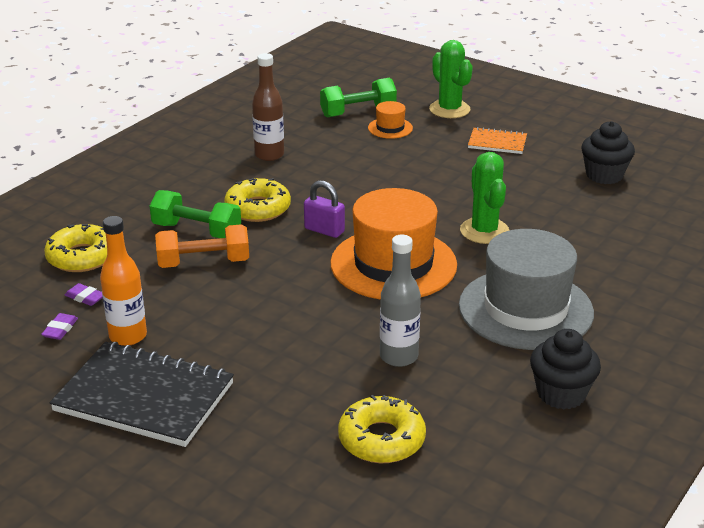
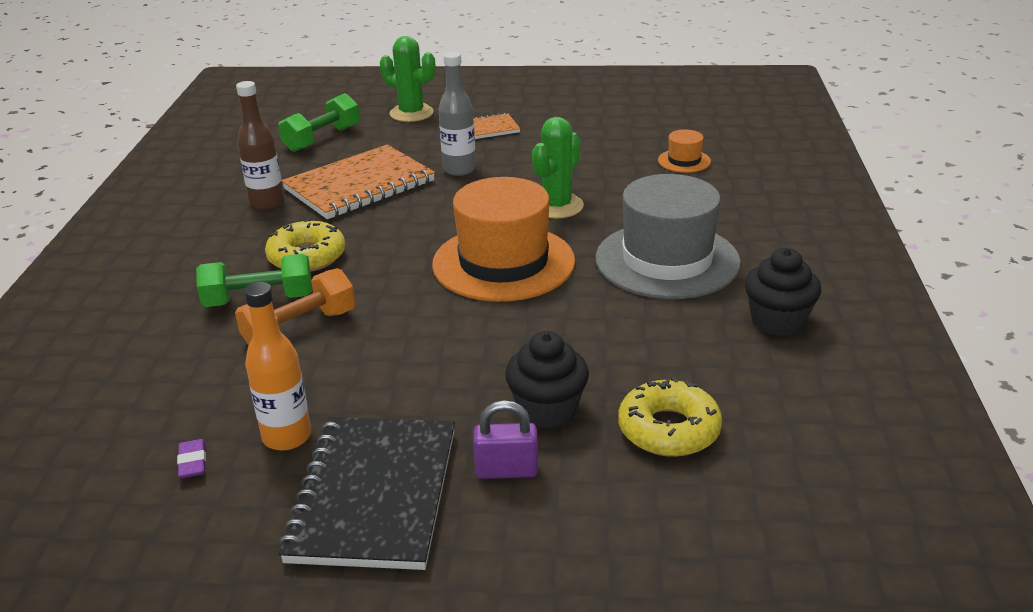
camera: 30 degrees left, 0 degrees up
(82, 257) = (142, 373): yellow donut -> none
(85, 298) = (191, 415): purple eraser -> none
(144, 397) = (374, 494): black notebook -> black notebook turned 75 degrees counterclockwise
(324, 230) = (400, 254): purple padlock -> purple padlock (506, 470)
(348, 162) = (359, 185): none -> orange notebook
(390, 128) = (370, 144): orange hat -> orange hat (684, 161)
(398, 356) = (600, 345): grey bottle -> grey bottle (459, 169)
(484, 231) = (557, 206): green cactus -> green cactus turned 75 degrees clockwise
(604, 175) = (609, 129): black cupcake -> black cupcake (547, 410)

